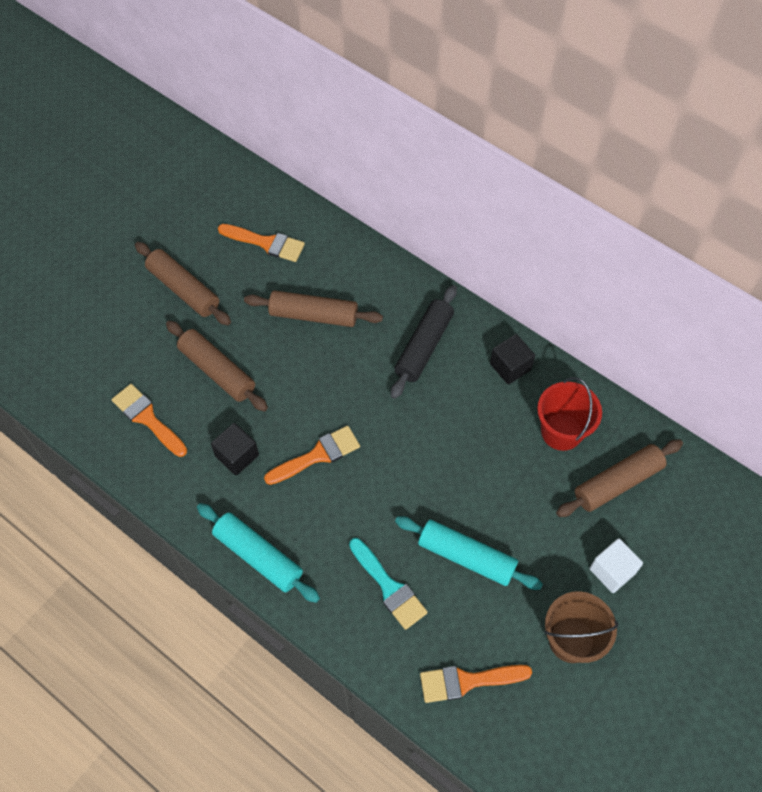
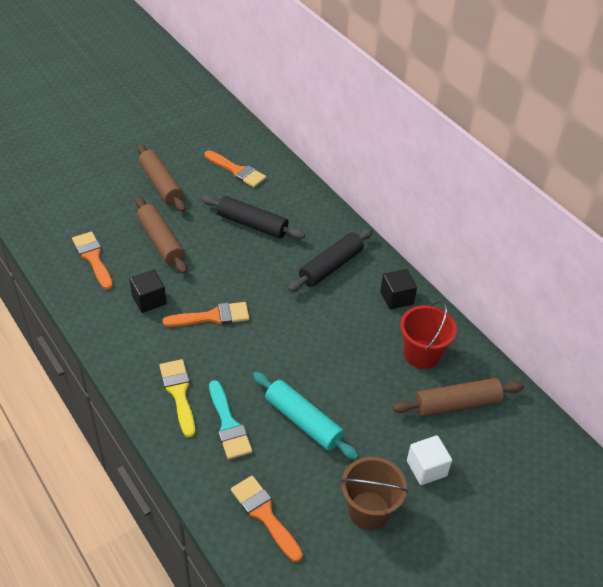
camera: 15 degrees right, 15 degrees down
(258, 556) = (132, 372): turquoise rolling pin -> none
(313, 315) = (252, 224): brown rolling pin -> black rolling pin
(320, 565) = (179, 393): none -> yellow brush
(467, 681) = (264, 514): orange brush -> orange brush turned 45 degrees clockwise

